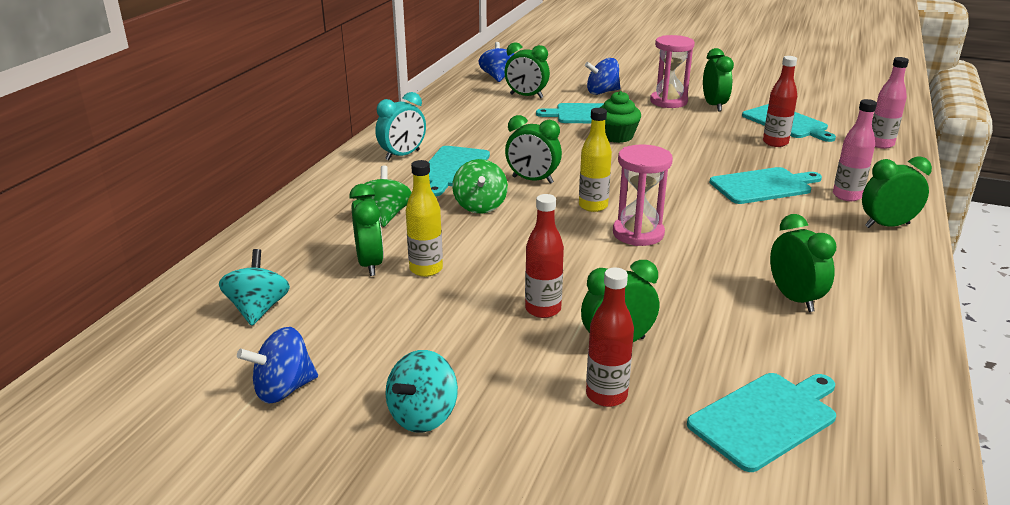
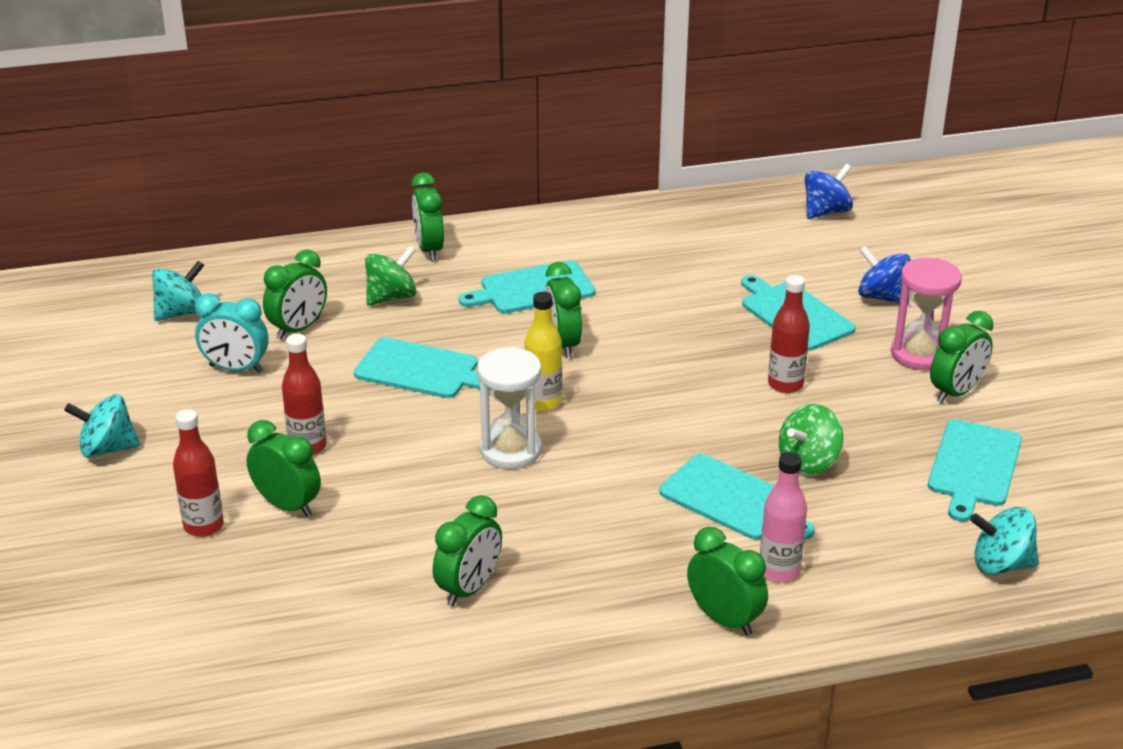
camera: 55 degrees right, 5 degrees up
(283, 389) = (91, 374): blue spinning top -> none
(402, 155) = (530, 249): turquoise clock -> turquoise clock (236, 369)
(426, 269) = (317, 360): yellow bottle -> none
(480, 206) = (468, 337): green spinning top -> green spinning top (808, 462)
(526, 96) = (791, 253): green clock -> green clock (429, 249)
(617, 136) = (750, 355): green cupcake -> none
(638, 233) = (511, 450): pink hourglass -> white hourglass
(765, 418) = (238, 621): turquoise cutting board -> turquoise cutting board (421, 370)
(775, 143) = (886, 475): red bottle -> red bottle (785, 384)
(880, 144) = (1001, 564): pink bottle -> turquoise spinning top

